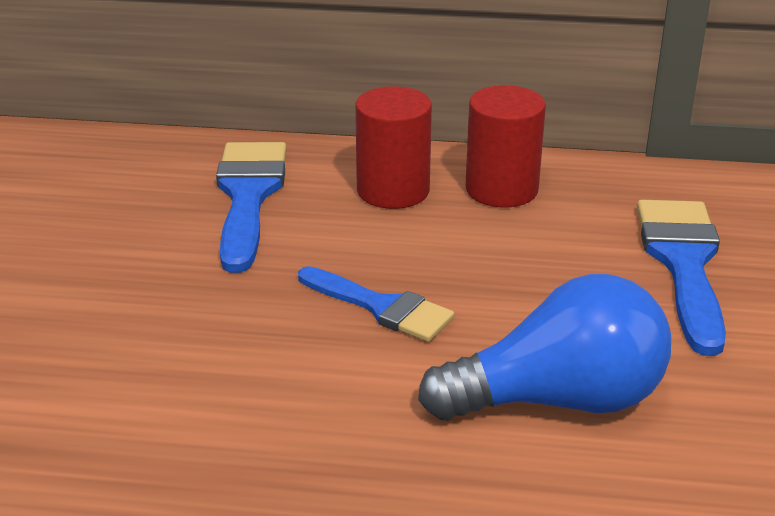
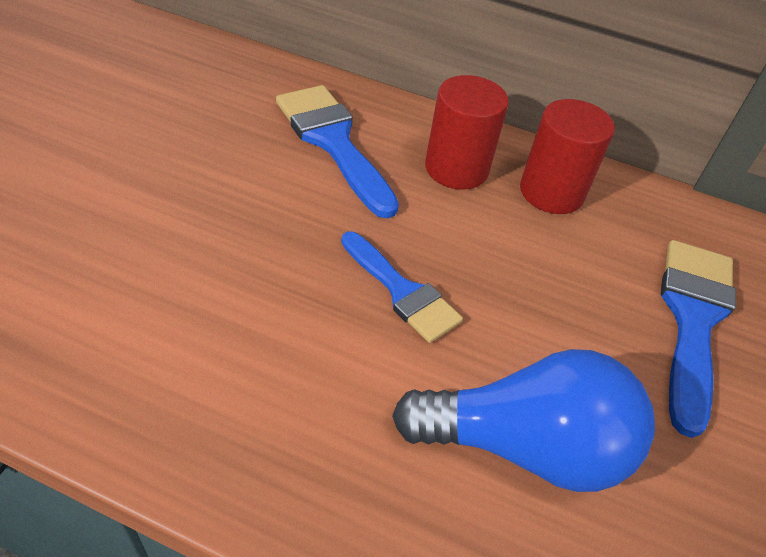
camera: 10 degrees right, 15 degrees up
(248, 196) = (333, 142): blue brush -> blue brush turned 45 degrees counterclockwise

